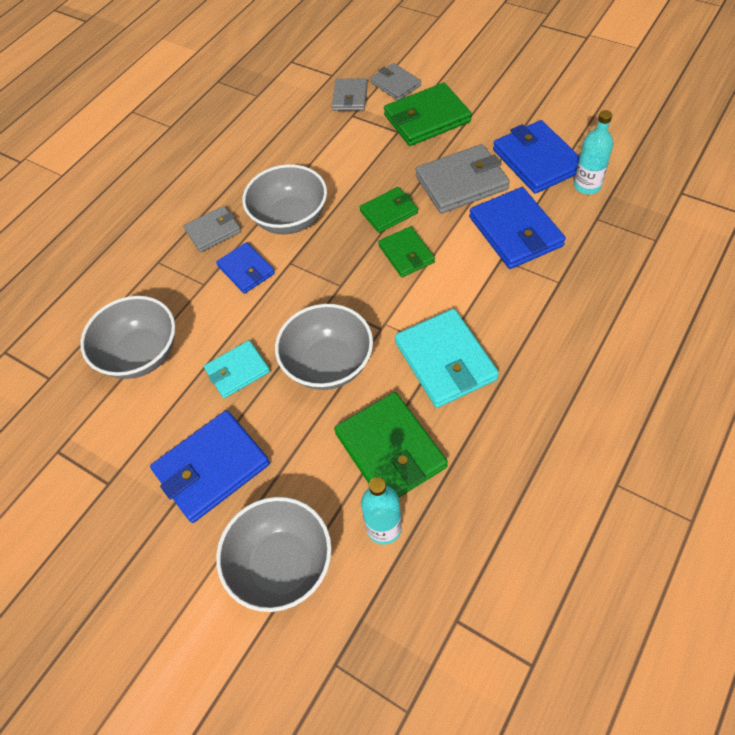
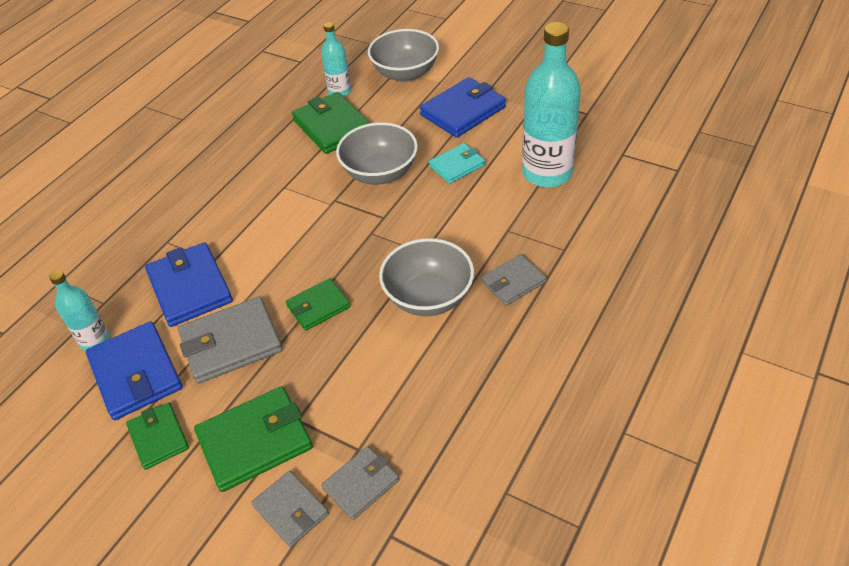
camera: 175 degrees right, 10 degrees down
(141, 354) = (547, 173): grey bowl -> turquoise bottle
(246, 270) = (467, 244): blue wallet -> none
(350, 97) = (361, 484): grey wallet -> grey wallet turned 45 degrees clockwise
(406, 254) = (304, 263): green wallet -> green wallet (158, 437)
(445, 360) = (282, 179): turquoise wallet -> none

